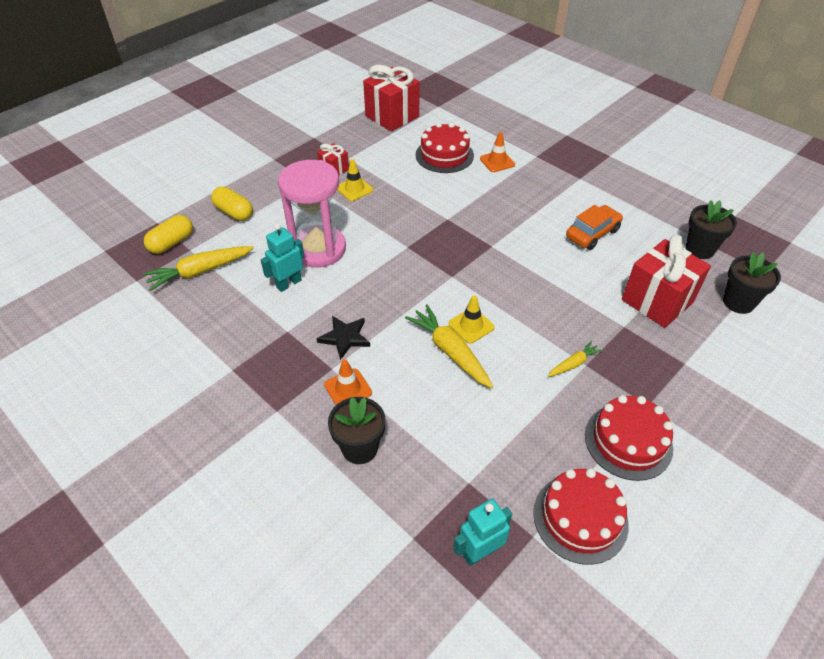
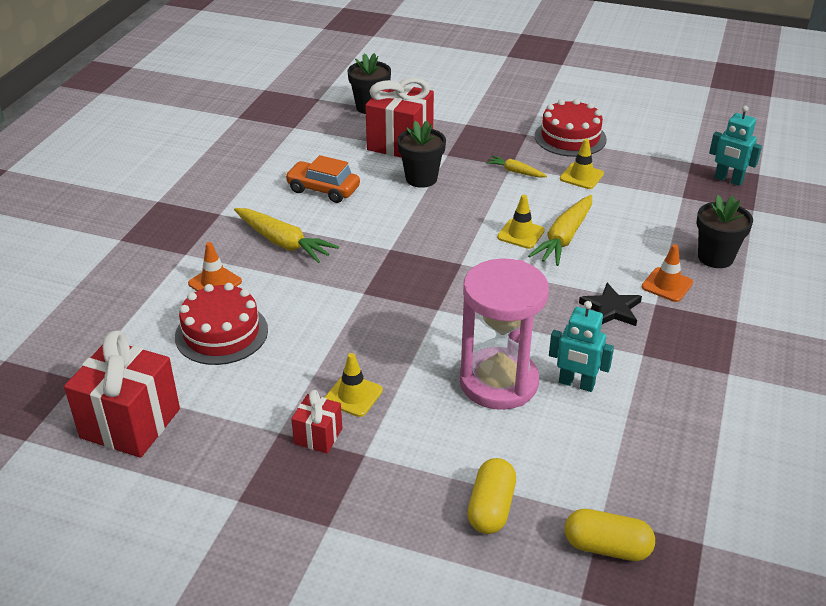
camera: 115 degrees left, 10 degrees down
(200, 272) = (629, 480): yellow carrot -> yellow carrot (283, 243)
(544, 412) = (581, 176): none -> yellow traffic cone
(580, 518) = (656, 147): red cake -> none
(699, 249) = (307, 130): black flower pot -> black flower pot (421, 179)

